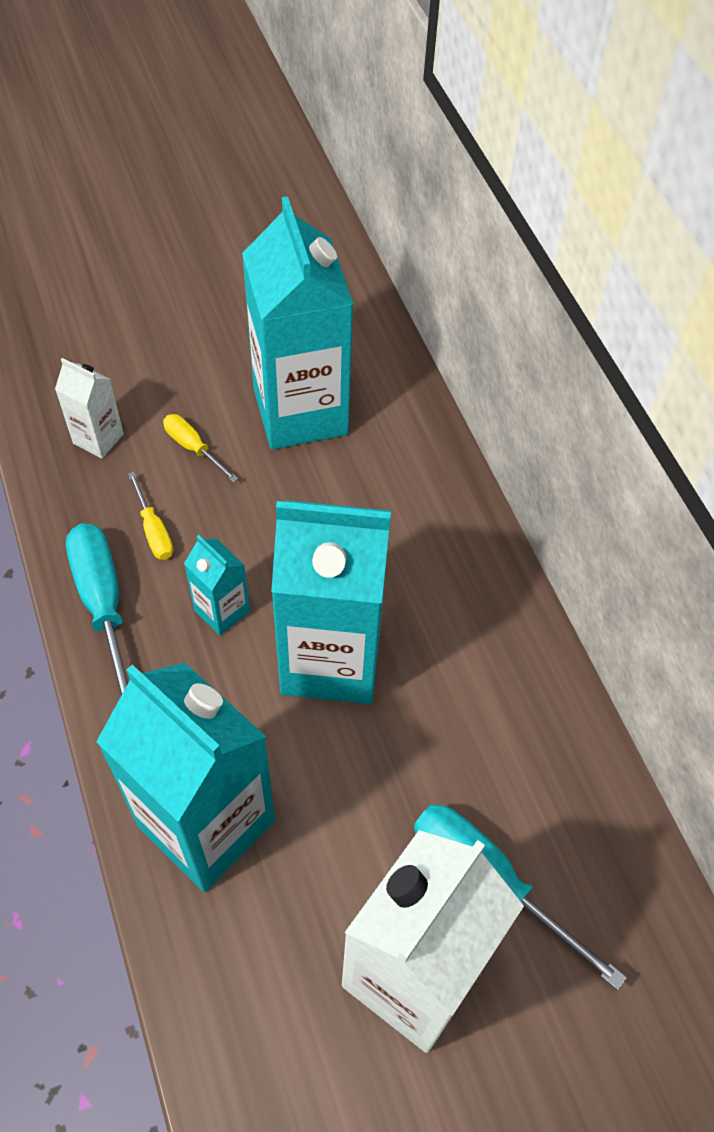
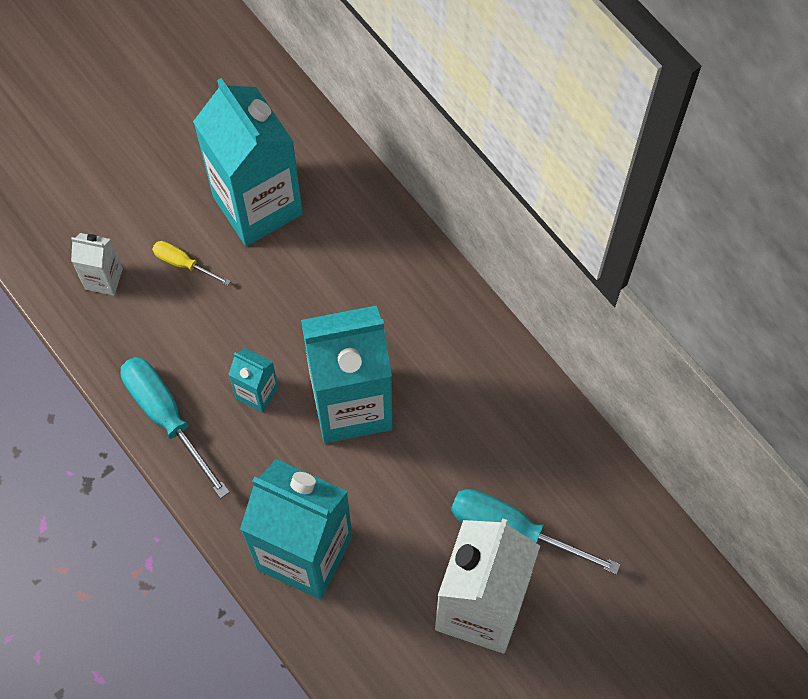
camera: 15 degrees left, 10 degrees up
(154, 530) = (180, 343): yellow screwdriver -> none

